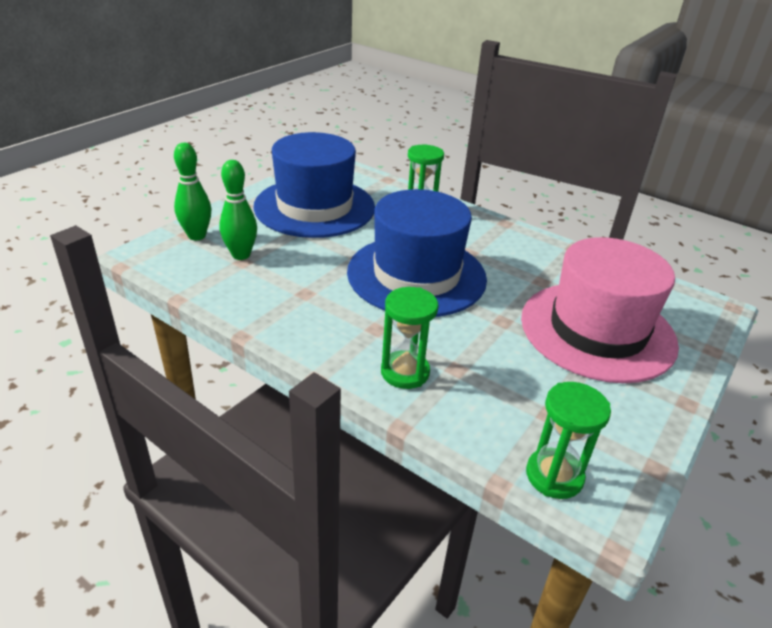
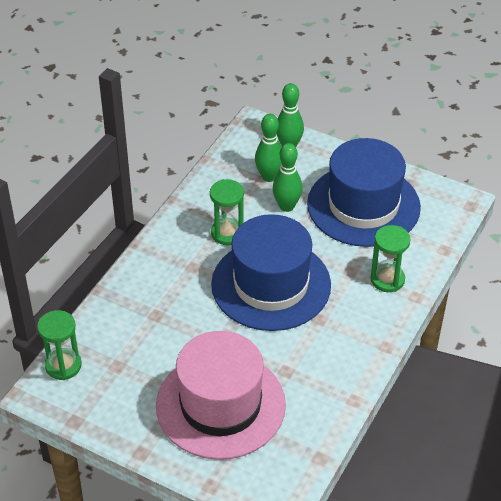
camera: 85 degrees right, 10 degrees up
(296, 250) = (287, 206): none -> green bowling pin
(405, 372) = (147, 287): green hourglass -> green hourglass (227, 233)

